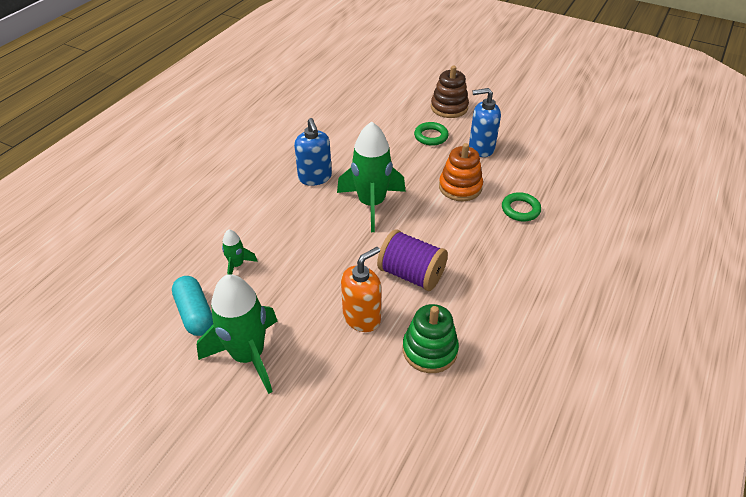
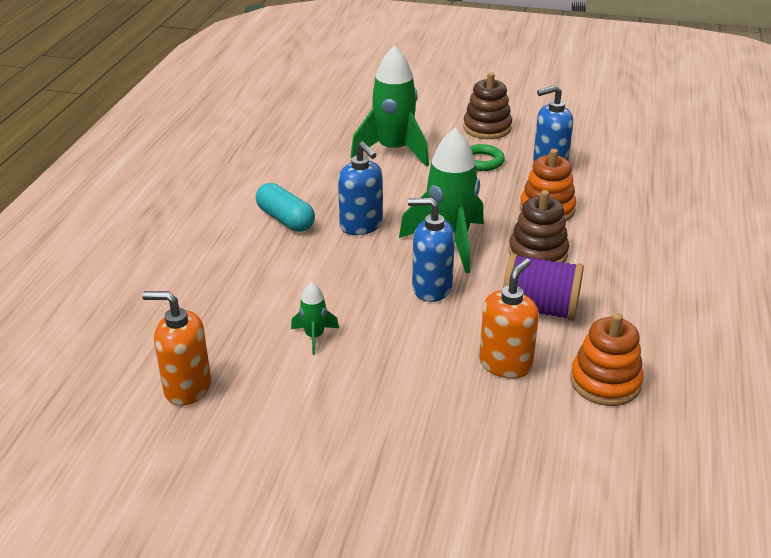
camera: 15 degrees left, 10 degrees down
(132, 289) = (187, 388): none -> orange soap dispenser
(195, 313) = (289, 399): turquoise capsule -> turquoise capsule (285, 219)
(248, 355) = (386, 431): green rocket -> green rocket (393, 151)
(339, 240) = (431, 288): none -> blue soap dispenser
(429, 350) = (605, 382): green stacking toy -> orange stacking toy
(434, 225) = (538, 253): none -> brown stacking toy
(520, 209) = (630, 221): green ring -> none

